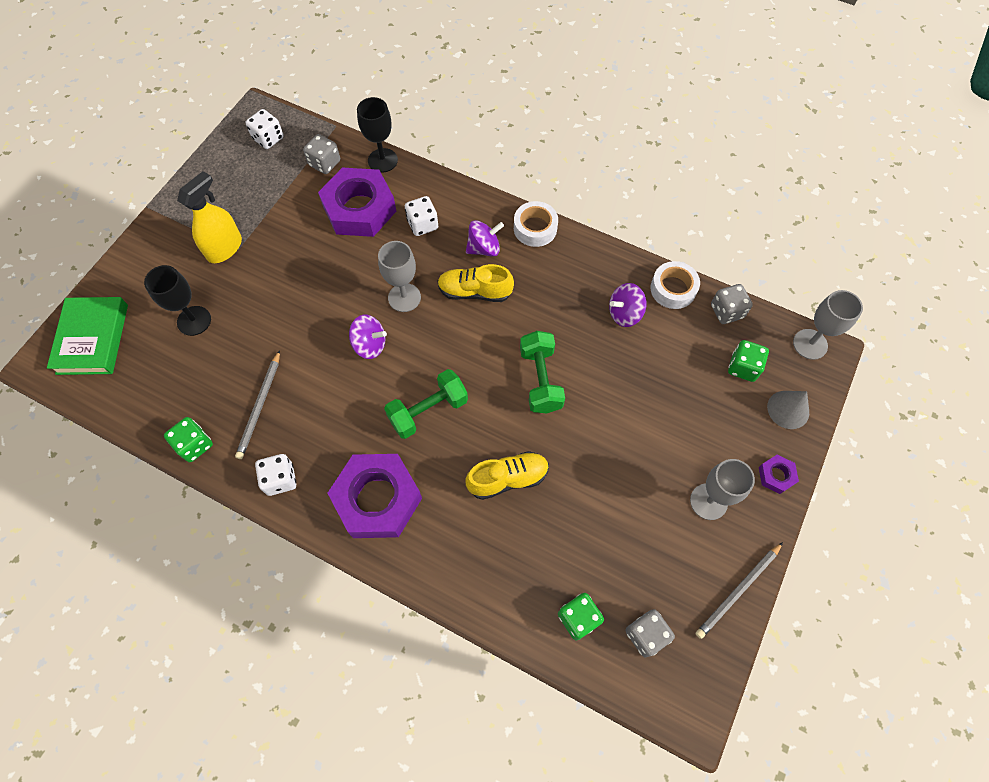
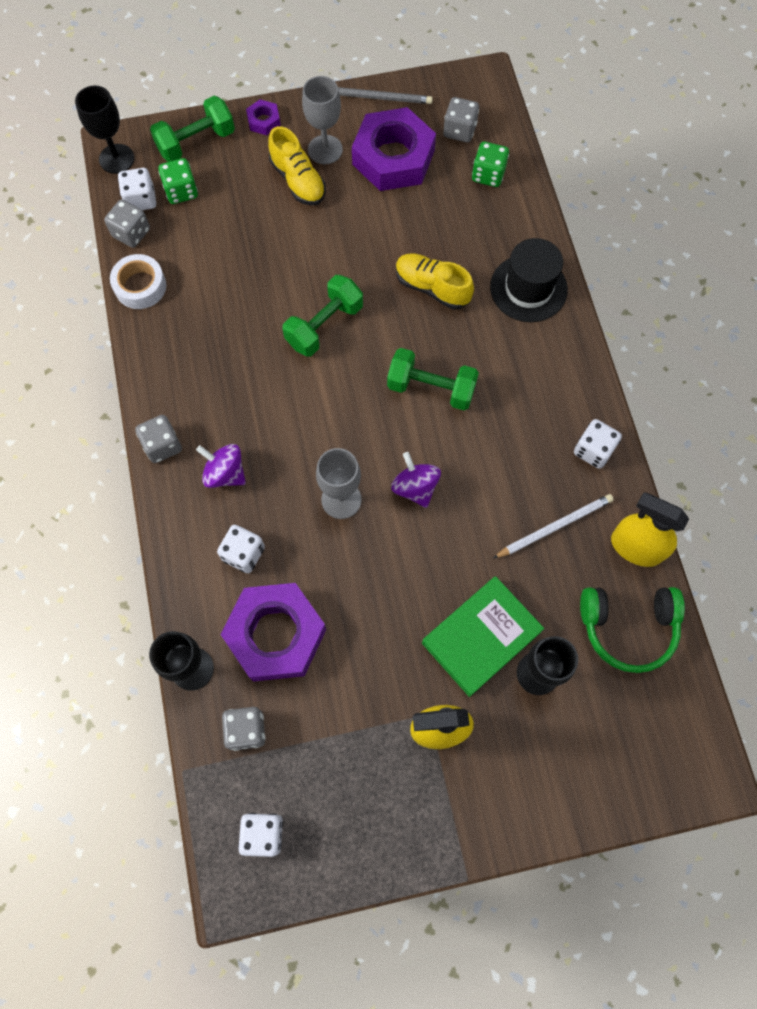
camera: 130 degrees left, 5 degrees up
(93, 339) = (645, 754): green book -> green book (481, 637)
(159, 394) = (628, 627): none -> green headphones
(195, 445) = (636, 547): green dice -> yellow spray bottle
(260, 406) = (555, 527): grey pencil -> white pencil
(377, 499) = (536, 365): purple nut -> purple nut (393, 157)
(444, 552) = (528, 288): none -> black hat
(475, 292) = (281, 443): yellow shoe -> yellow shoe (298, 180)
(535, 228) = (162, 445): white tape -> grey dice
(624, 314) = (200, 307): purple spinning top -> none
(755, 336) = (141, 200): none -> white dice
(788, 409) = (196, 142): grey cone -> green dumbbell
(810, 344) = (116, 159): grey goblet -> black goblet

